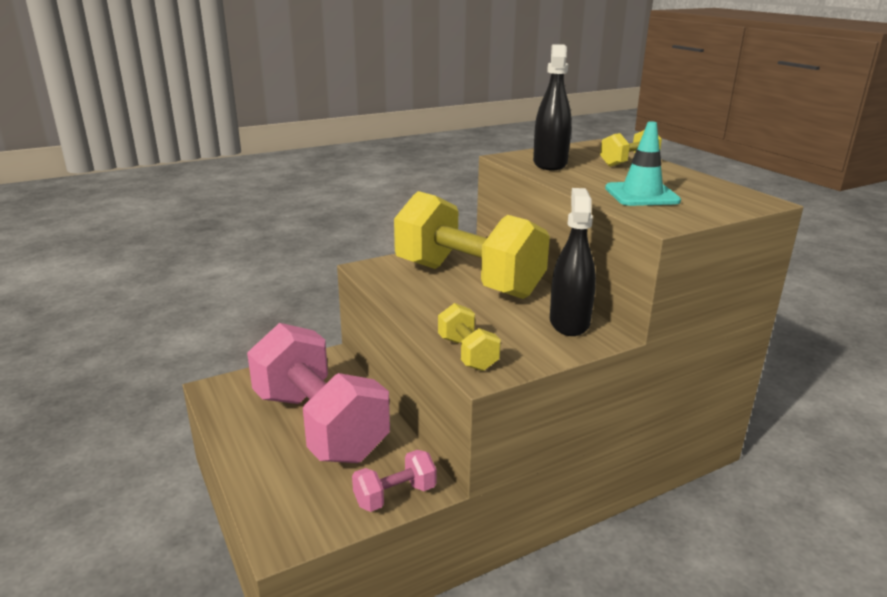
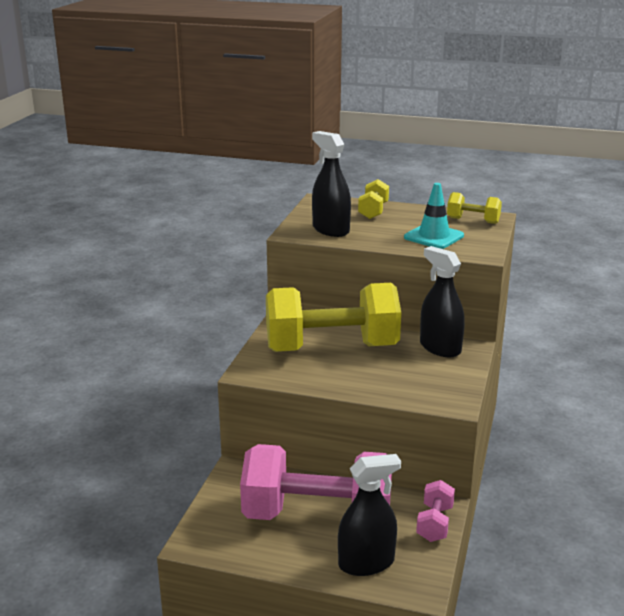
camera: 45 degrees left, 0 degrees up
(284, 485) = (366, 563): none -> black spray bottle
(467, 354) = (427, 397): yellow dumbbell -> yellow dumbbell (473, 220)

